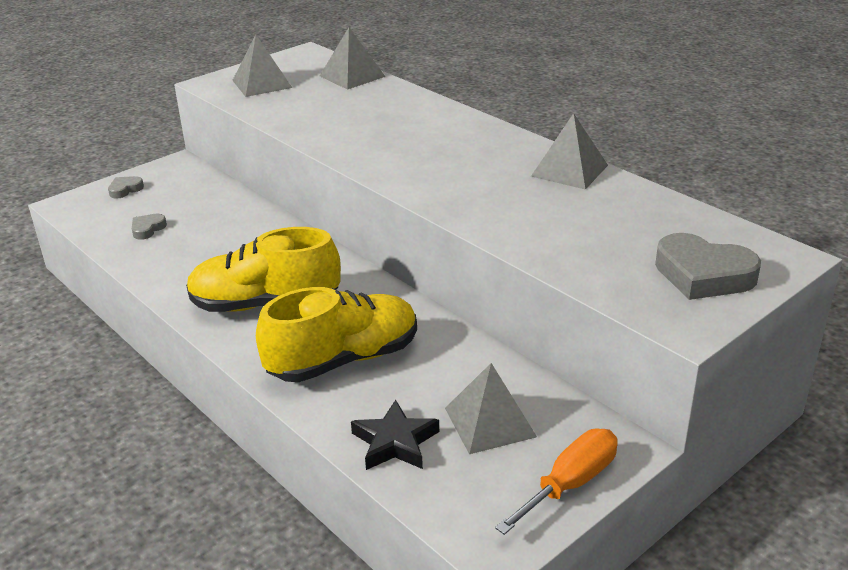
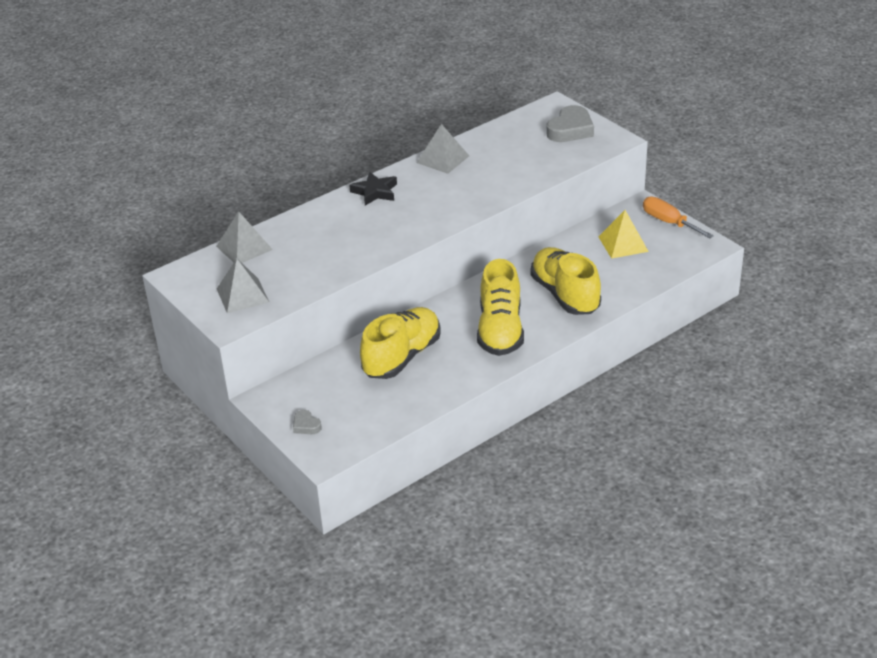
camera: 85 degrees left, 5 degrees up
(148, 229) = (382, 401): grey heart -> none
(227, 236) = (402, 357): none -> yellow shoe
(395, 442) = (640, 275): black star -> black star (375, 192)
(490, 422) = (623, 244): grey pyramid -> yellow pyramid

